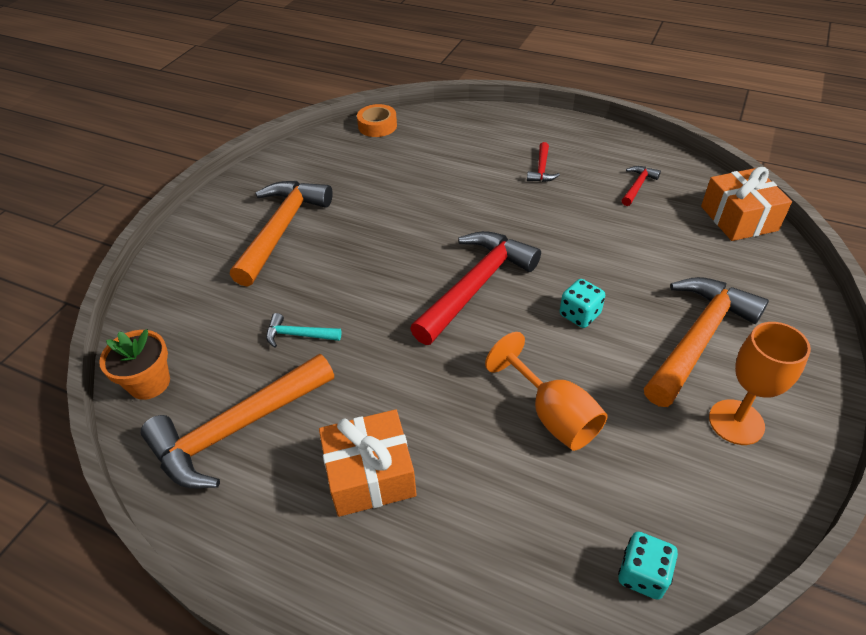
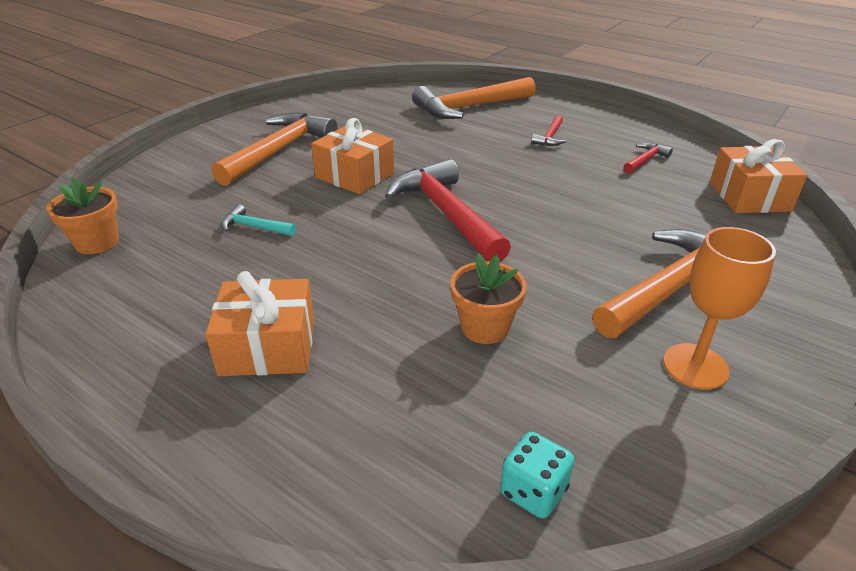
camera: 10 degrees right, 10 degrees down
(237, 428) = (157, 289): orange hammer -> orange hammer (469, 107)
(370, 251) = (355, 175): none -> orange gift
(377, 126) = (403, 92): orange tape -> none
(476, 286) = (447, 214): red hammer -> red hammer turned 75 degrees counterclockwise
(553, 415) = (485, 327): orange goblet -> orange flower pot
(579, 315) = (546, 250): turquoise dice -> none

